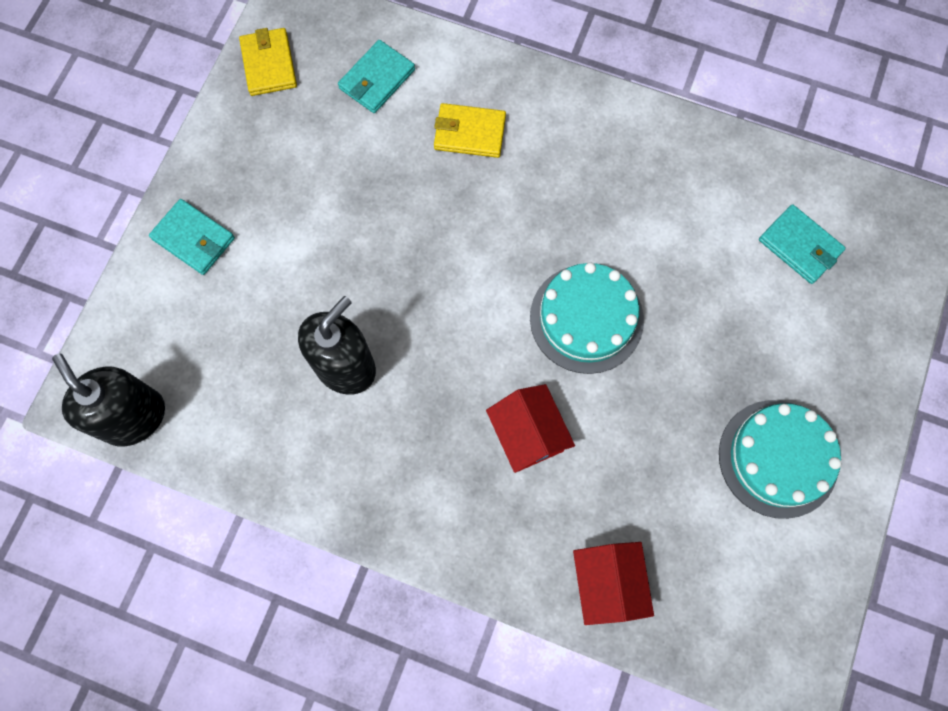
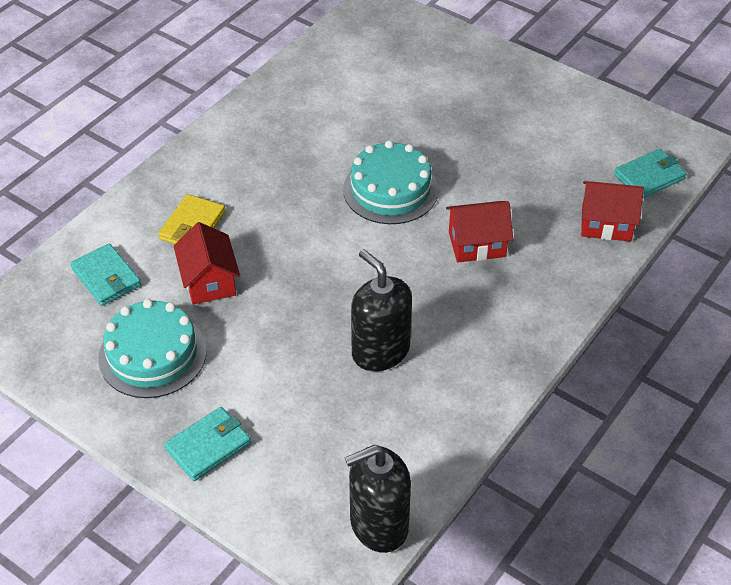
camera: 75 degrees left, 25 degrees down
(269, 64) = (46, 355): yellow wallet -> none
(397, 174) = (209, 281): none -> red house
(778, 458) = (532, 114): turquoise cake -> turquoise cake (152, 354)
(800, 246) = (374, 65): turquoise wallet -> turquoise wallet (649, 177)

